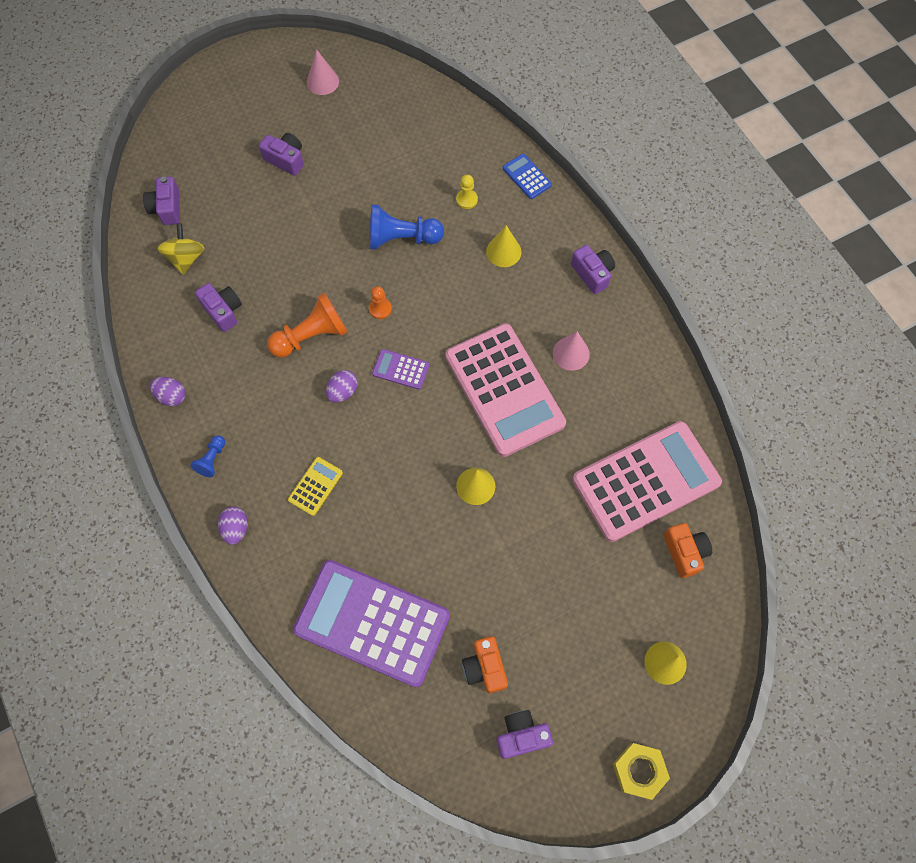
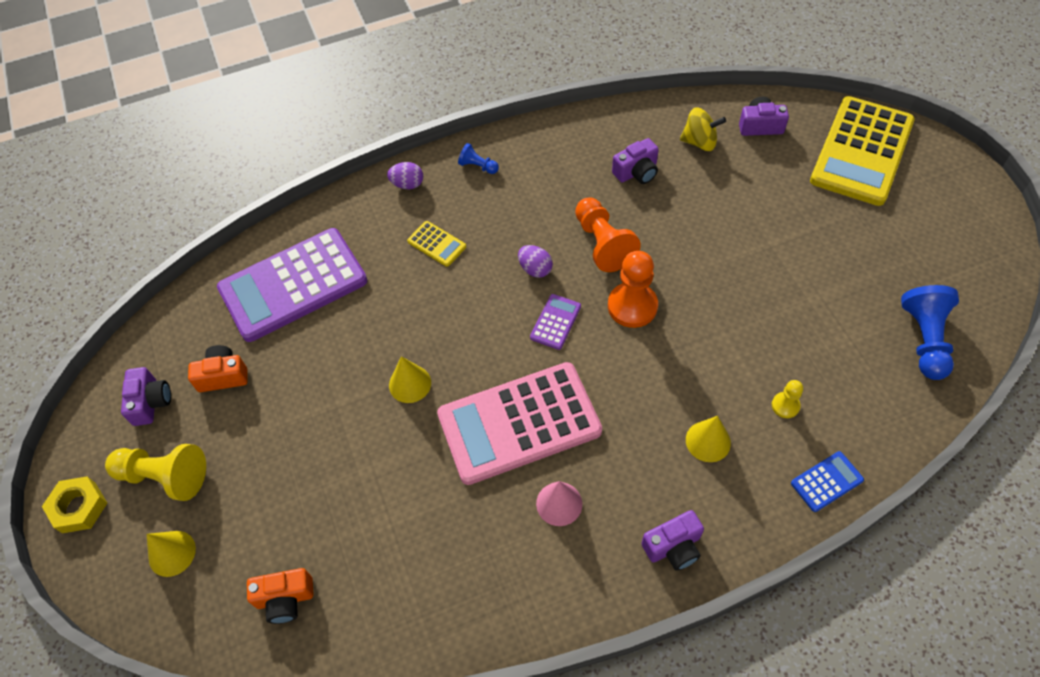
camera: 100 degrees right, 10 degrees down
(172, 396) = (546, 136): purple egg -> none
(202, 132) = (861, 151): none -> yellow calculator
(286, 159) = (831, 224): purple camera -> none
(322, 82) = (953, 261): pink cone -> none
(372, 623) = (293, 285): purple calculator -> purple calculator turned 150 degrees counterclockwise
(380, 309) = (632, 306): orange pawn -> orange pawn, size x1.95
(401, 238) = (726, 332): blue pawn -> blue pawn (924, 339)
(596, 694) = (164, 476): none -> yellow pawn
(646, 481) = (380, 568): pink calculator -> none

